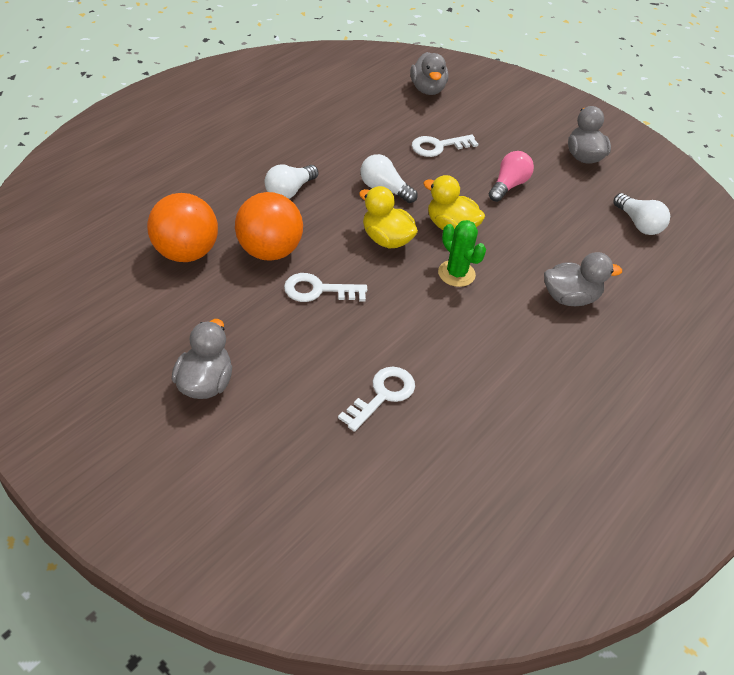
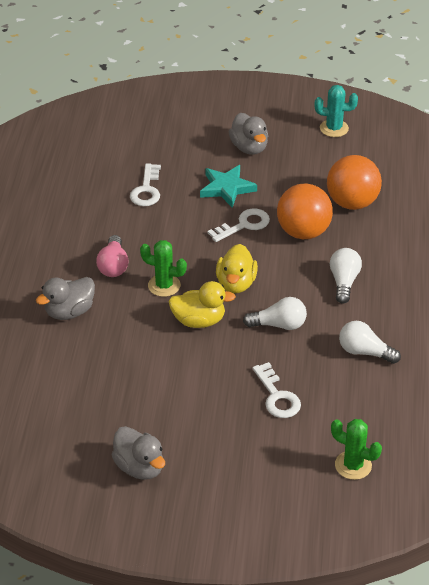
camera: 150 degrees right, 5 degrees down
(79, 349) = (334, 128): none -> turquoise cactus
(290, 343) = (227, 188): none -> turquoise star
(386, 239) = (236, 284): yellow duck -> yellow duck turned 90 degrees clockwise
(427, 89) = (353, 465): grey duck -> green cactus
(439, 146) = (277, 396): white key -> white key turned 120 degrees clockwise
(508, 185) = (184, 388): pink light bulb -> pink light bulb (113, 266)
(638, 224) = (48, 413): white light bulb -> white light bulb (364, 352)

